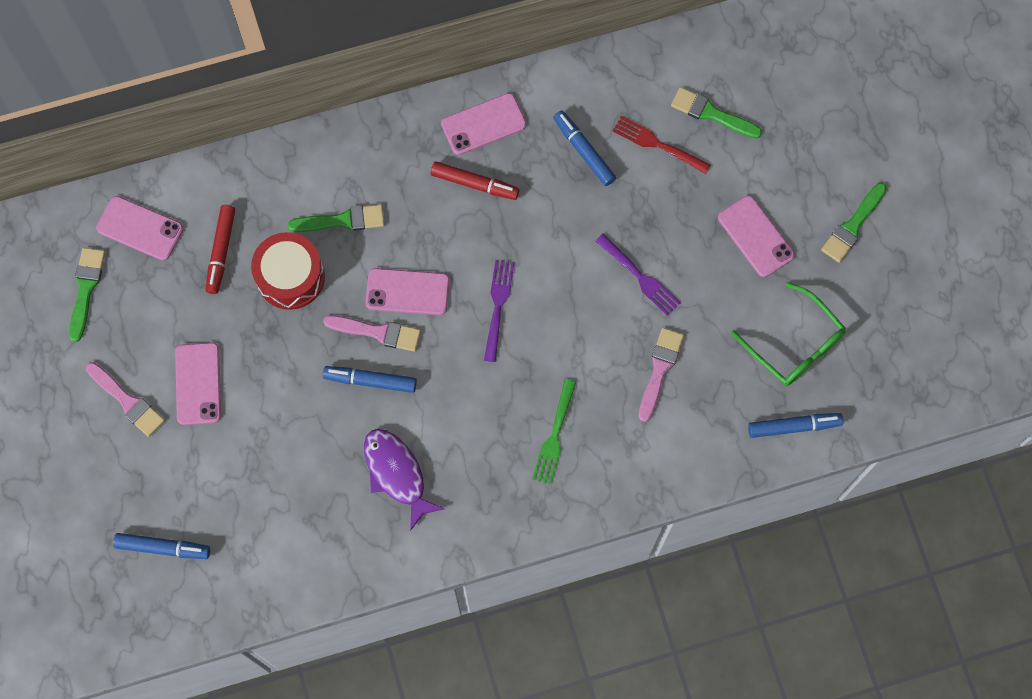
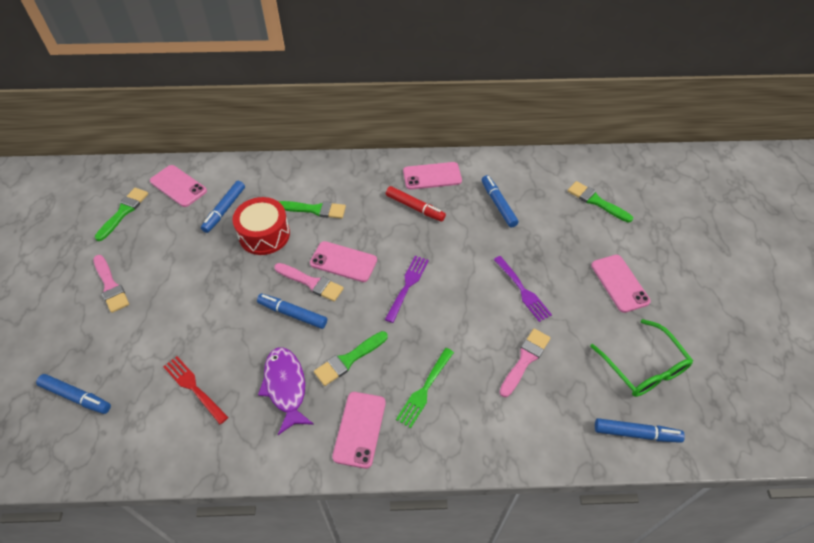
camera: 15 degrees right, 20 degrees down
(198, 384) = (166, 286): pink phone -> pink phone (359, 429)
(221, 251) = (224, 210): red marker -> blue marker
(658, 144) = (553, 211): red fork -> red fork (194, 388)
(852, 226) = (700, 293): green brush -> green brush (349, 359)

